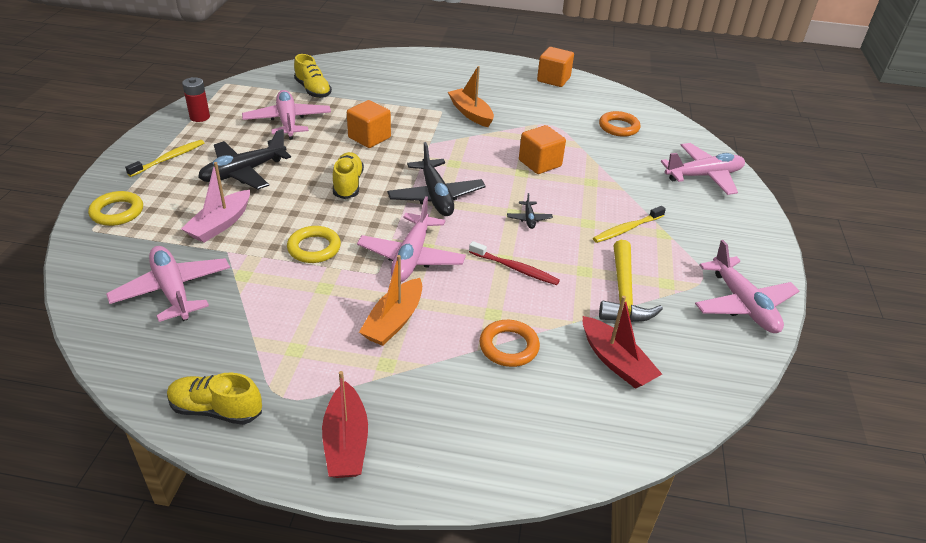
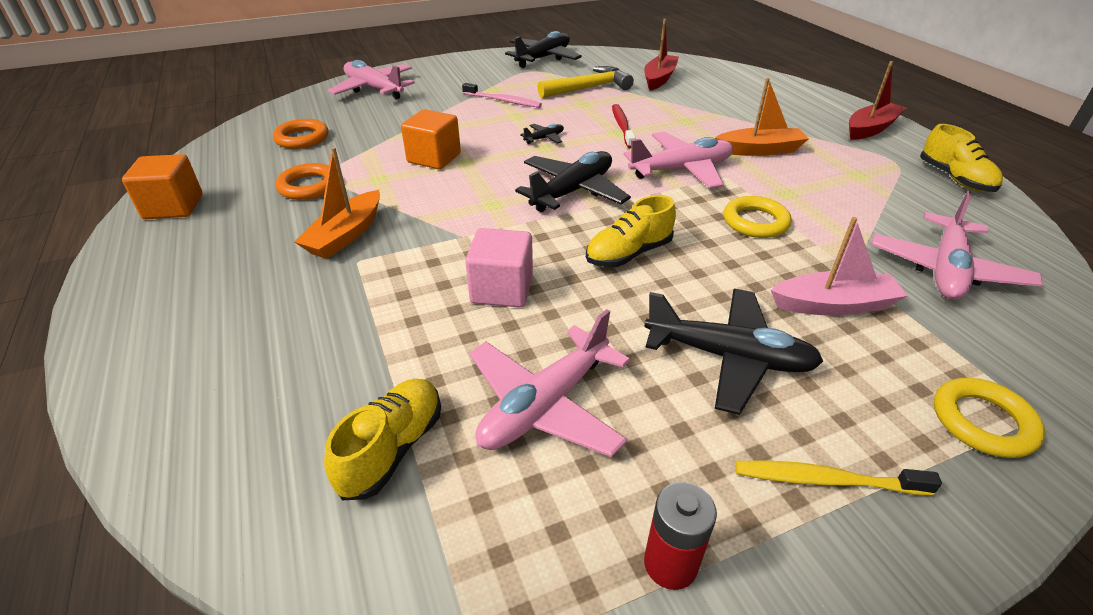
camera: 120 degrees left, 0 degrees up
(369, 138) = (502, 289): orange cube -> pink cube
(509, 346) = (705, 108): orange ring -> orange ring (308, 186)
(627, 229) = (503, 101): yellow toothbrush -> pink toothbrush
(742, 304) = (543, 58): pink plane -> black plane

